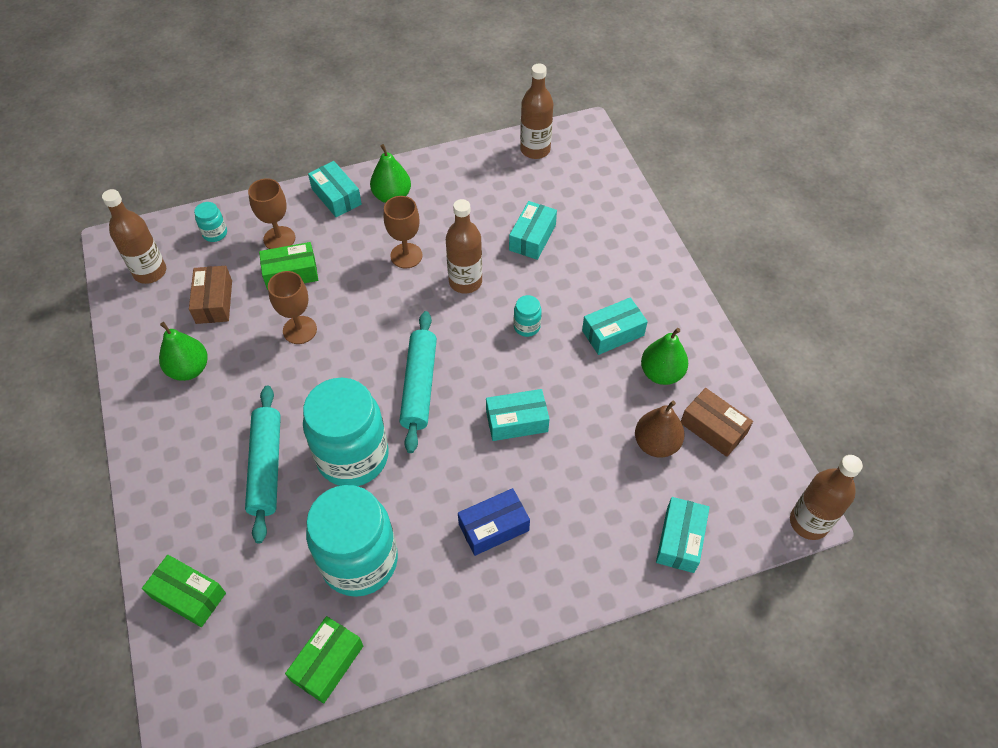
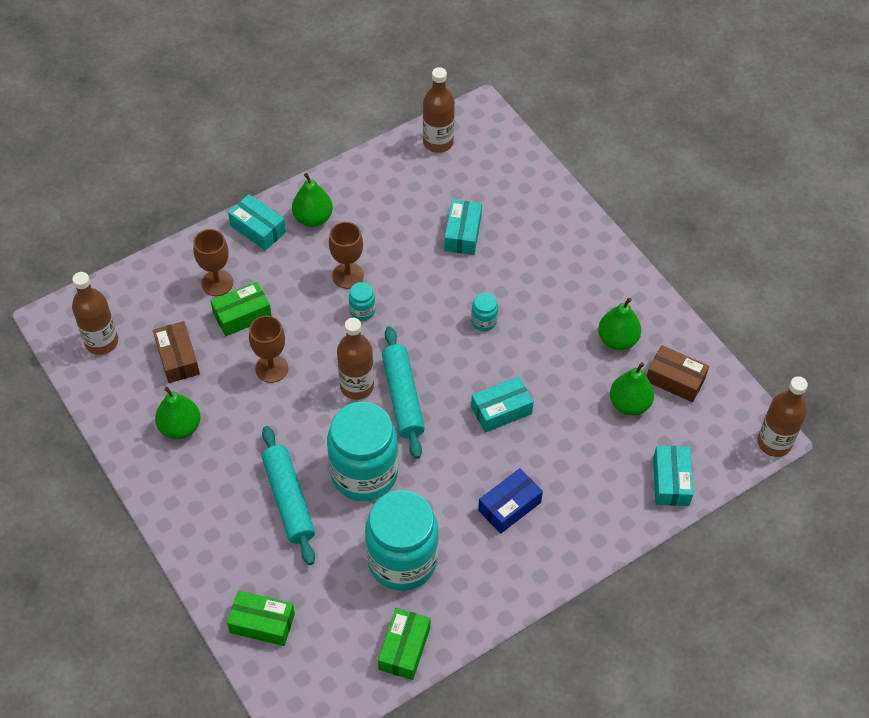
camera: 15 degrees left, 0 degrees up
(215, 233) = (150, 290): turquoise jar -> turquoise jar (362, 311)
(465, 282) = (413, 290): brown bottle -> brown bottle (357, 386)
(613, 333) = (564, 311): turquoise box -> none
(656, 444) = (629, 404): brown pear -> green pear

